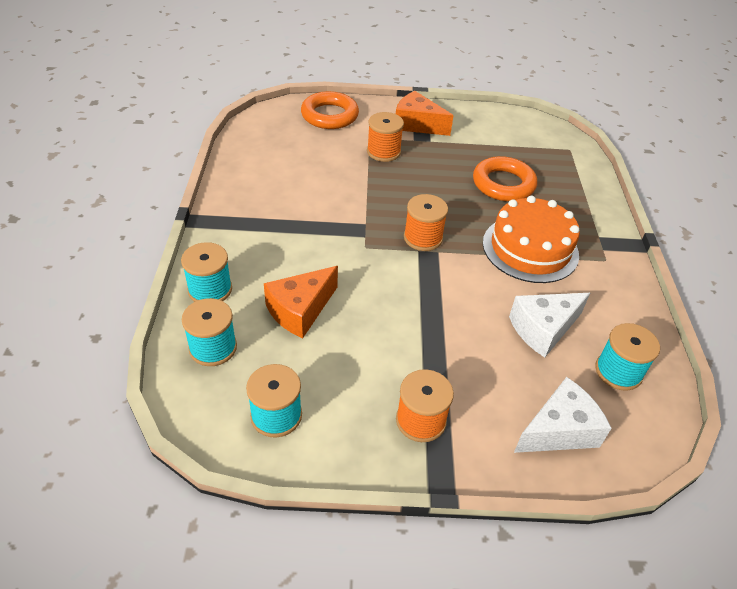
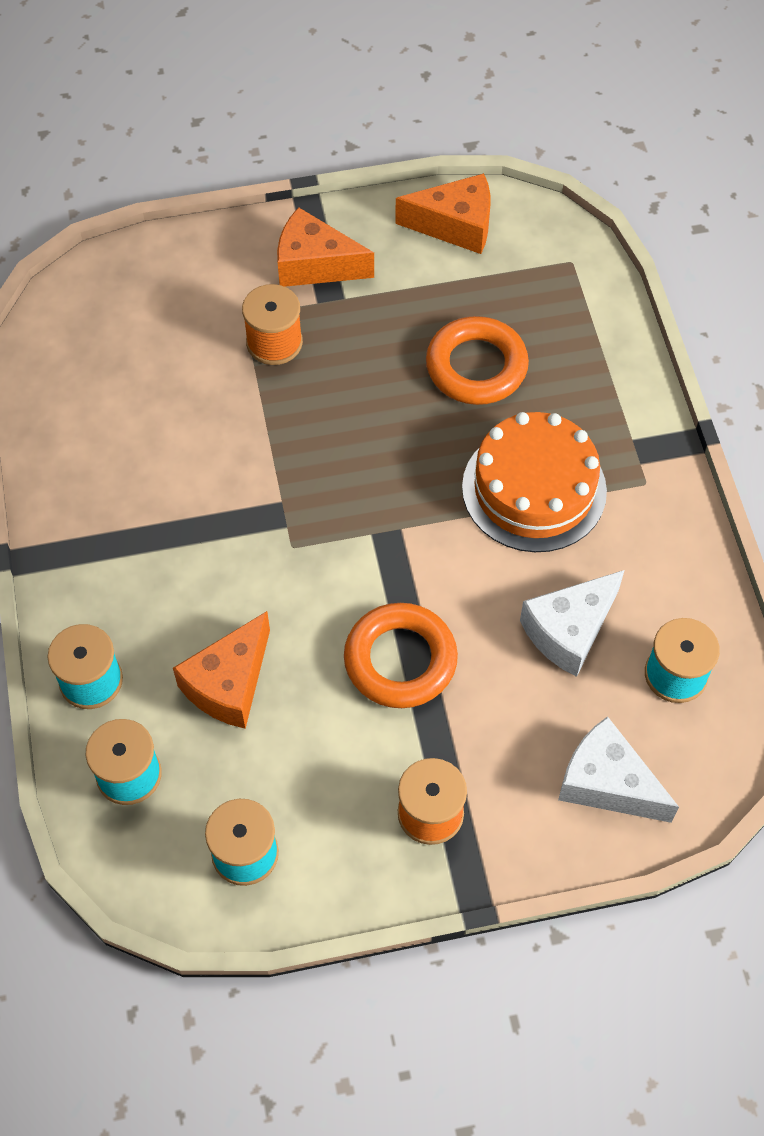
camera: 10 degrees left, 15 degrees up
(329, 115) = (165, 279): orange ring -> orange ring (400, 660)
(423, 238) = (373, 508): orange spool -> none
(502, 123) = (455, 225): none -> orange cheese
(559, 430) = (607, 783): white cheese -> white cheese turned 105 degrees counterclockwise

